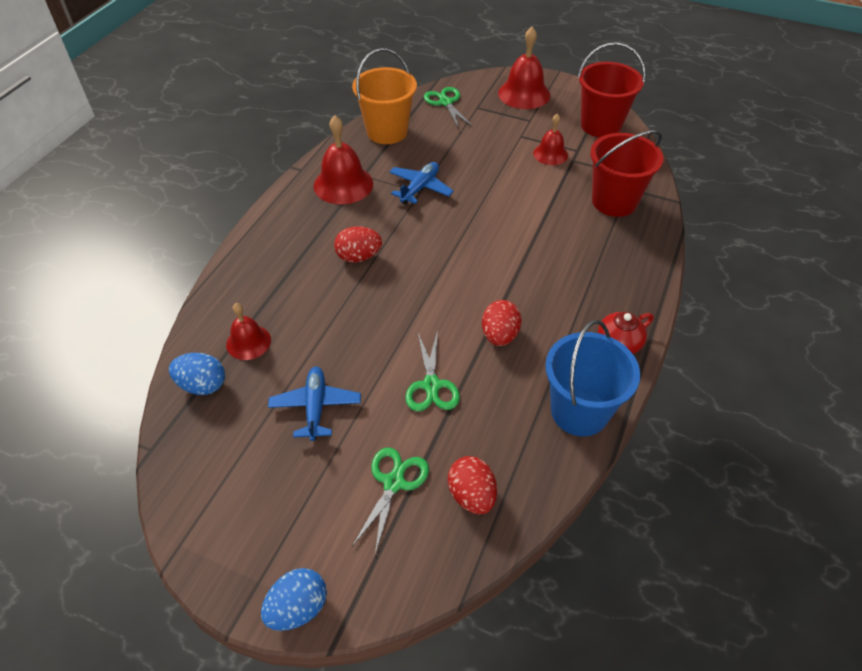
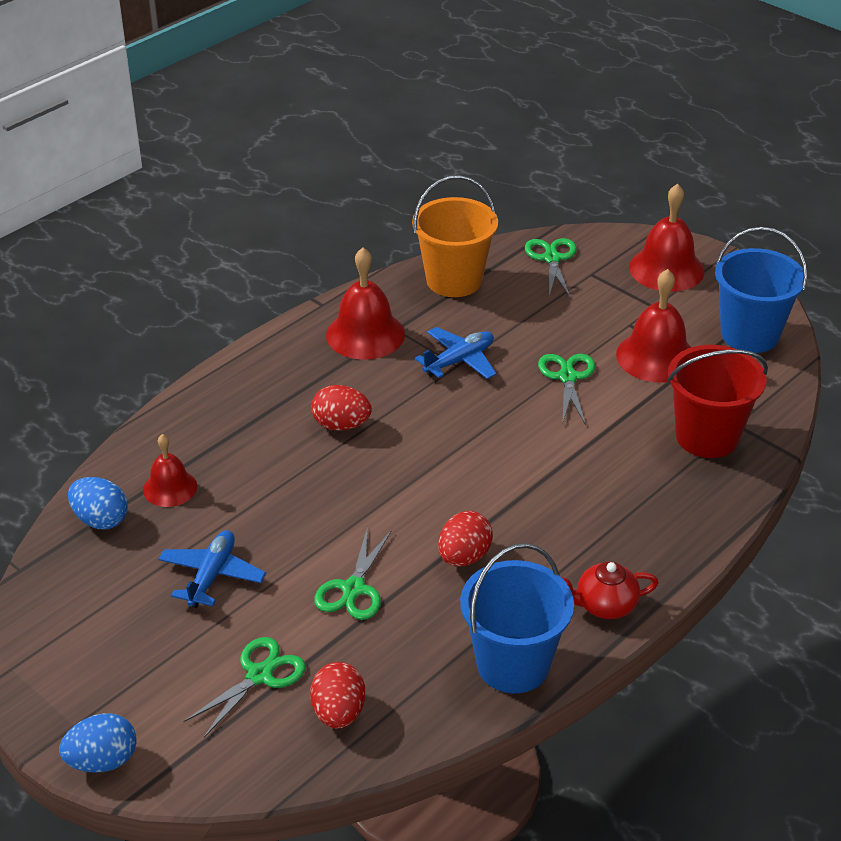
camera: 20 degrees right, 10 degrees down
(500, 182) = (567, 377): none -> green scissors
(550, 154) = (656, 356): red bell -> red bell, size x1.64
(601, 125) = (750, 334): red bucket -> blue bucket

